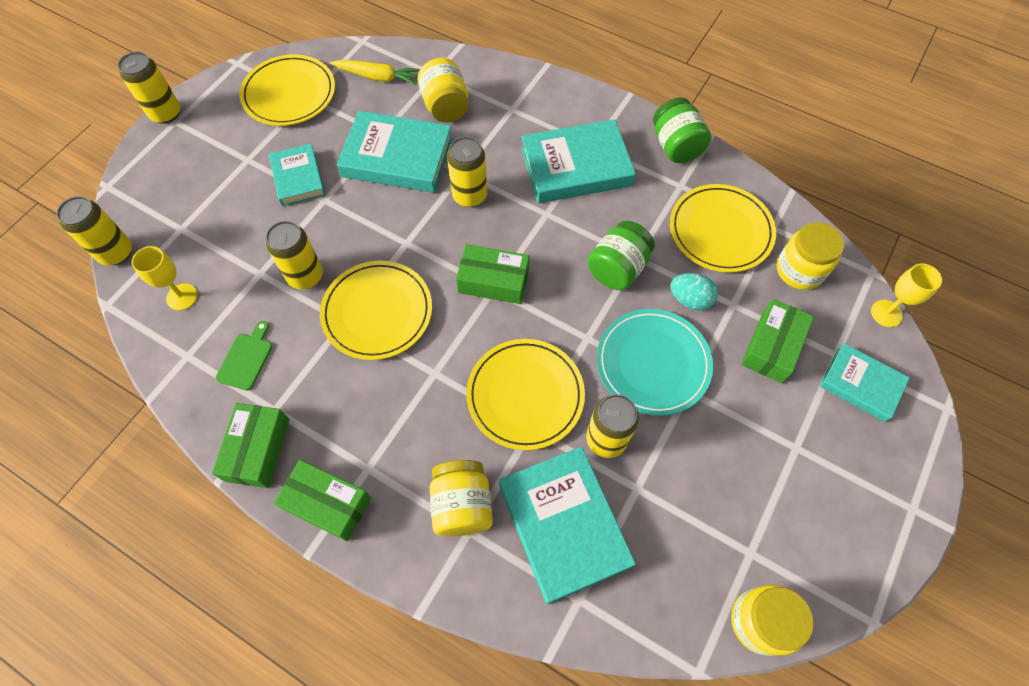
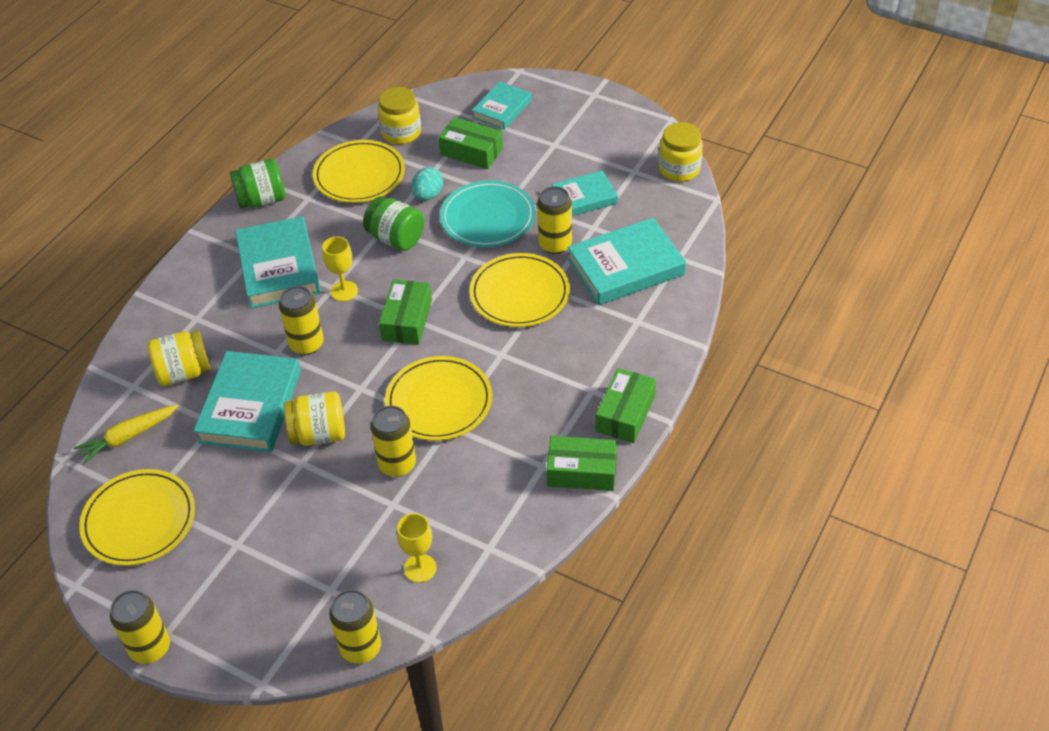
camera: 90 degrees left, 15 degrees down
(246, 358) = (491, 497): green cutting board -> none
(298, 178) = (269, 490): turquoise book -> turquoise book (584, 197)
(378, 77) = (128, 437): yellow carrot -> yellow carrot turned 135 degrees counterclockwise
(462, 505) = (617, 327): yellow jar -> yellow jar (319, 434)
(886, 313) = (441, 91): yellow goblet -> yellow goblet (344, 291)

